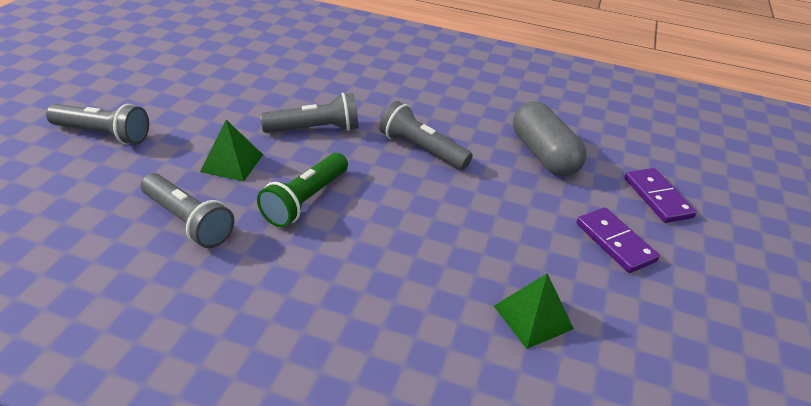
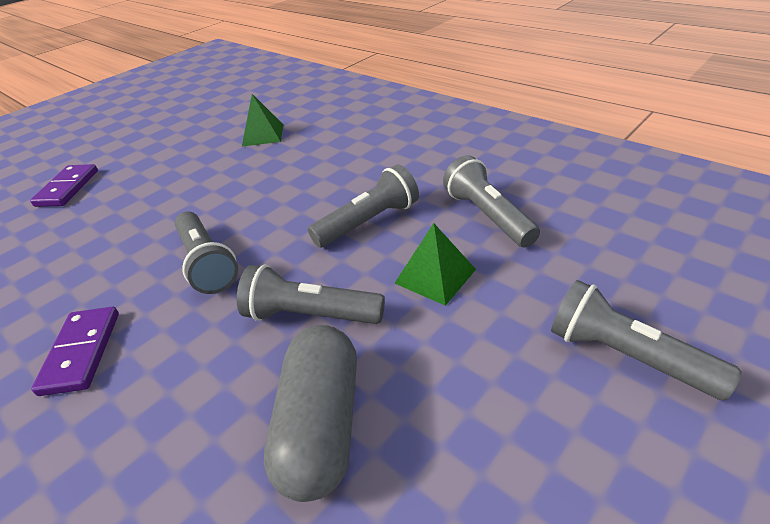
camera: 150 degrees left, 0 degrees up
(305, 200) = (369, 222): green flashlight -> grey flashlight
(543, 154) = (93, 239): grey capsule -> grey capsule (321, 425)
(615, 242) = (153, 164): purple domino -> purple domino (82, 352)

